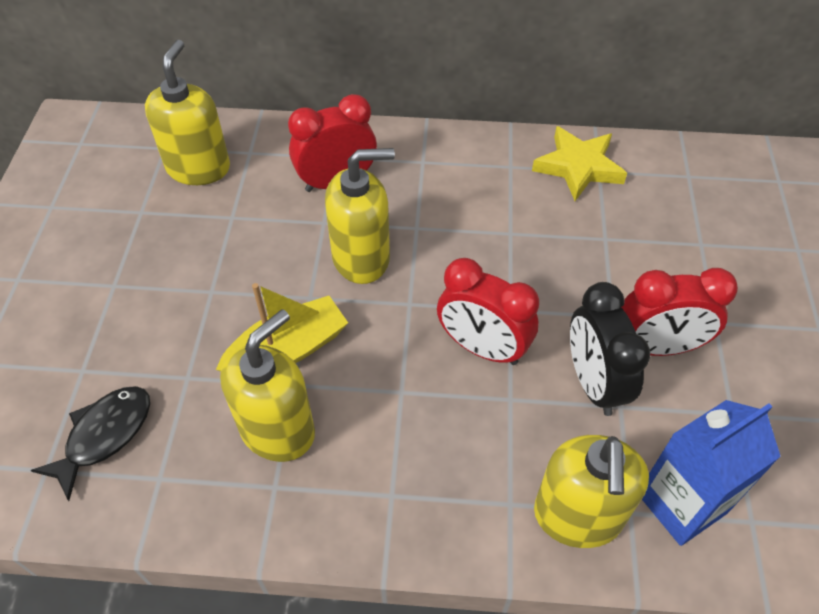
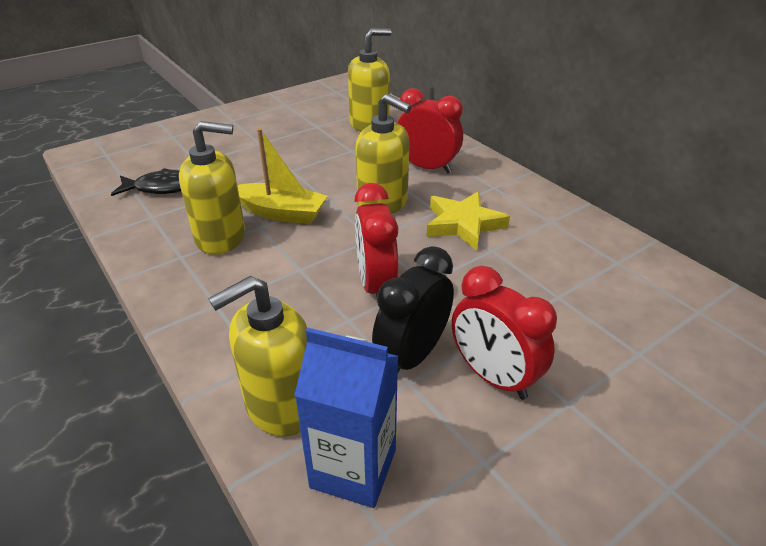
camera: 50 degrees right, 15 degrees down
(578, 167) = (603, 250): yellow star -> yellow star (463, 224)

